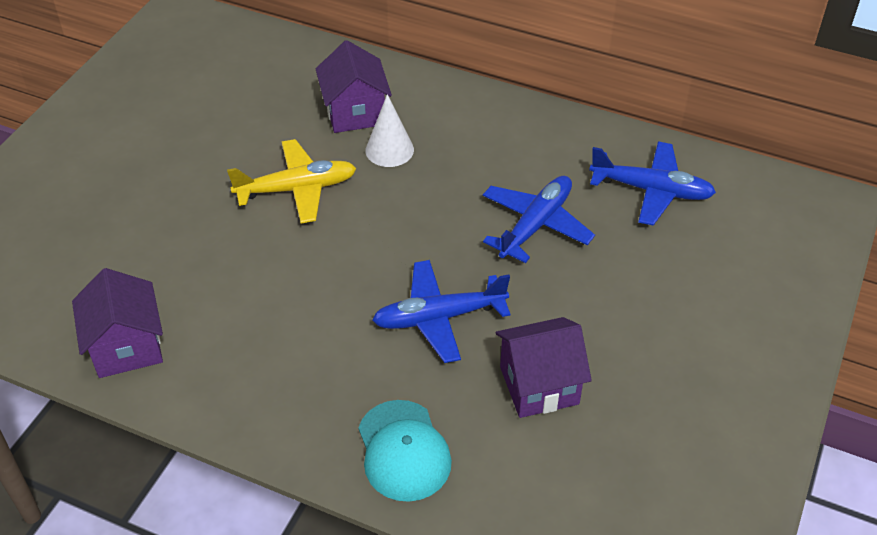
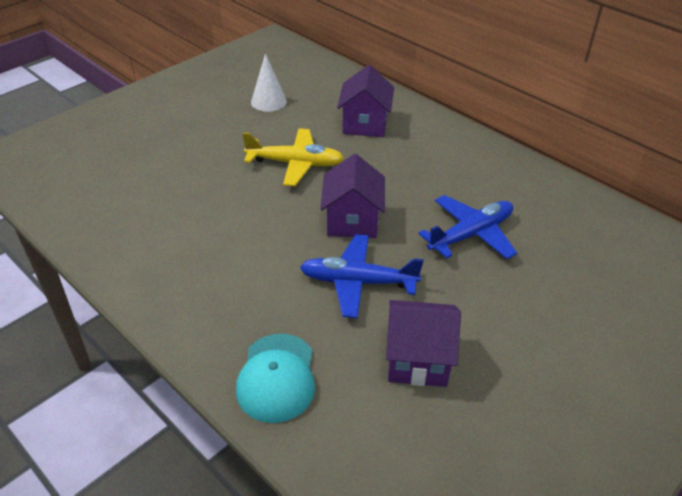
camera: 20 degrees right, 5 degrees down
(127, 347) = (114, 237): purple house -> purple house (352, 221)
(389, 150) = (378, 154): white cone -> white cone (268, 101)
(652, 190) = (584, 234): blue plane -> none

